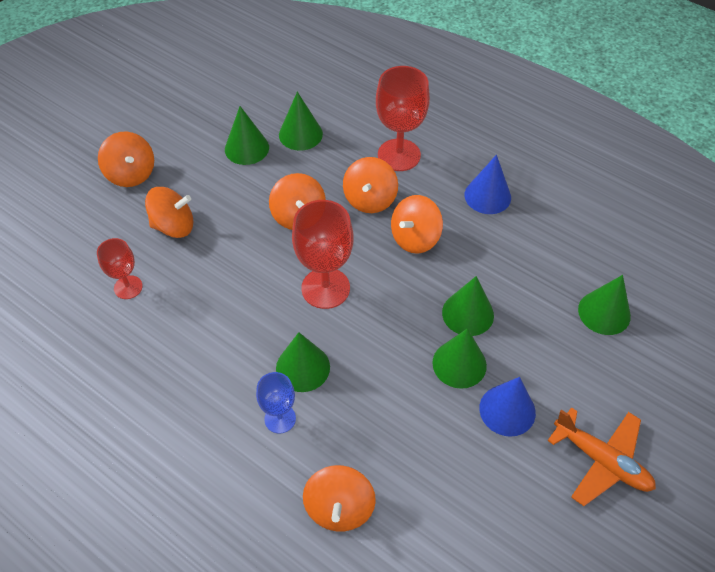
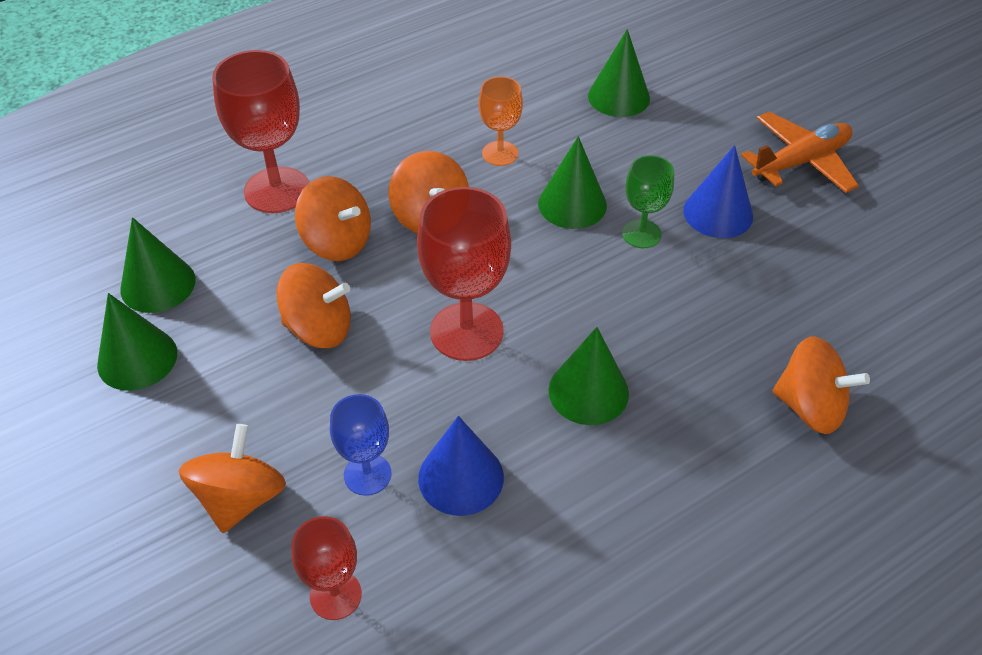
camera: 70 degrees left, 5 degrees down
(131, 174) = (75, 542): orange spinning top -> none
(280, 418) = (661, 438): blue goblet -> blue goblet (367, 474)
(459, 364) = (641, 234): green cone -> green goblet
(487, 196) = (401, 131): blue cone -> blue cone (461, 477)
(496, 257) = (500, 153): none -> orange goblet

